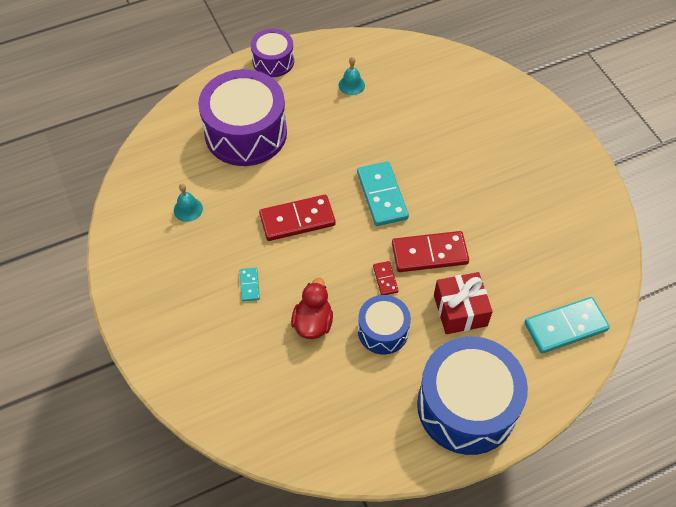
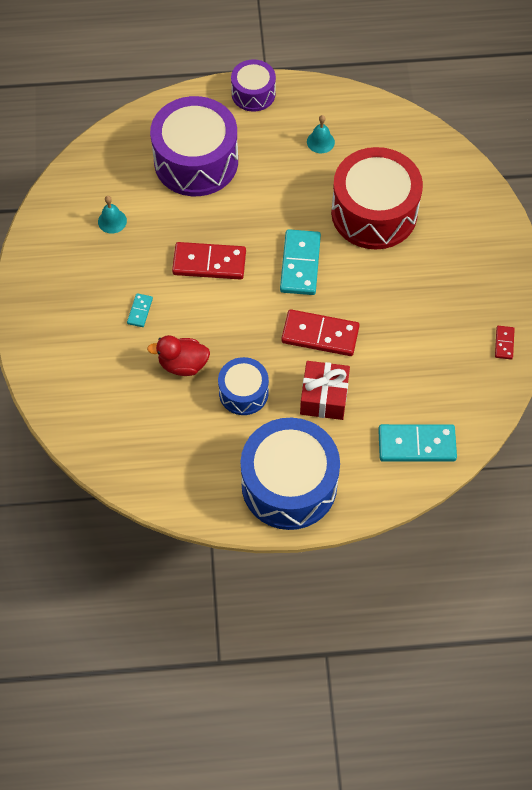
camera: 20 degrees right, 5 degrees up
(313, 323) = (183, 364): red duck -> red duck turned 120 degrees counterclockwise
(385, 279) = (267, 345): red domino -> red domino (504, 343)
(427, 131) = (374, 213): none -> red drum

